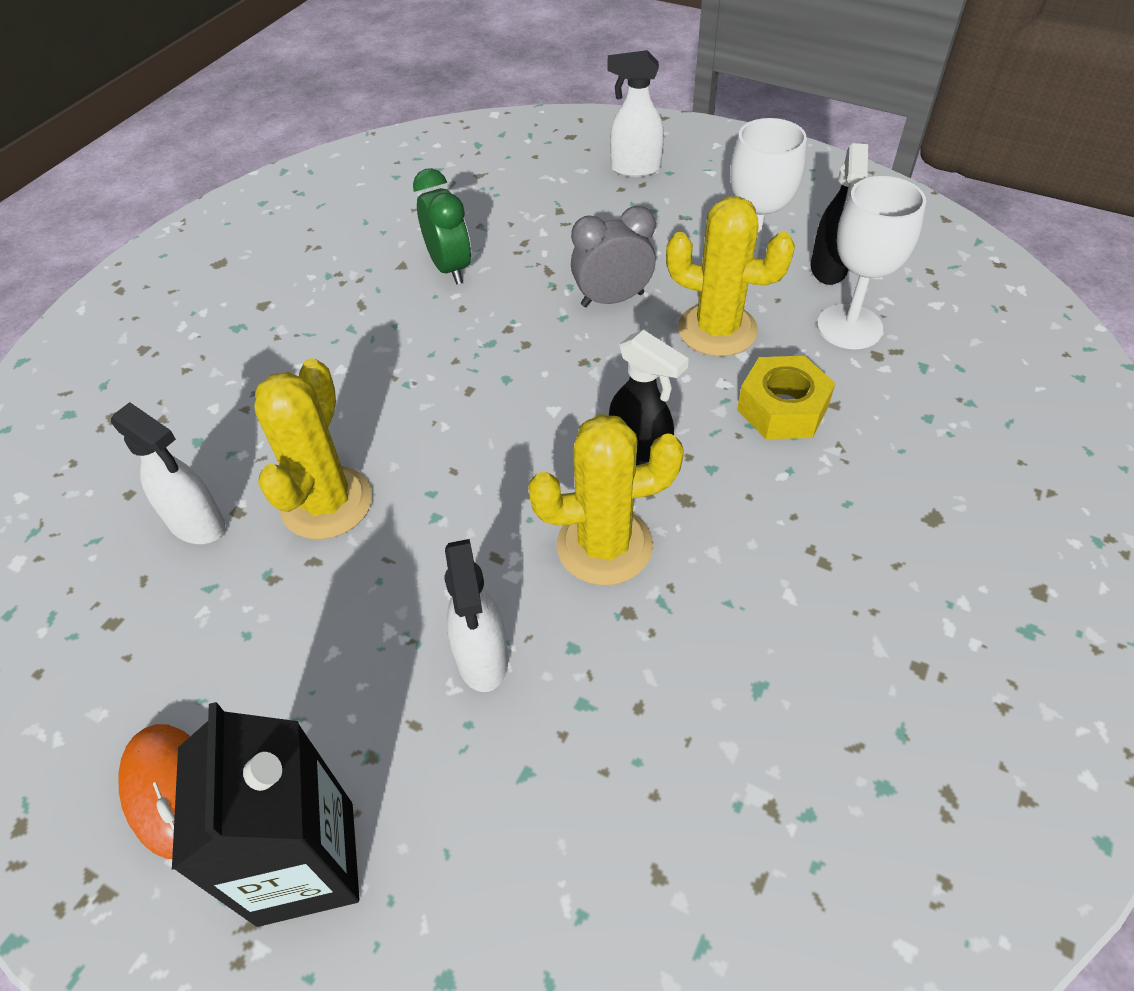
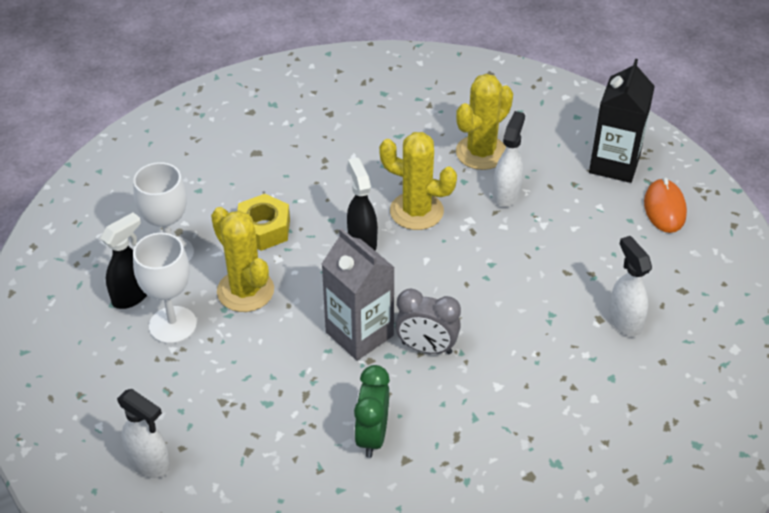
camera: 150 degrees left, 5 degrees down
(327, 503) = (546, 299): yellow cactus -> yellow cactus (481, 153)
(542, 348) = (359, 334): none -> grey carton
(612, 299) = (285, 346): grey clock -> grey clock (426, 348)

